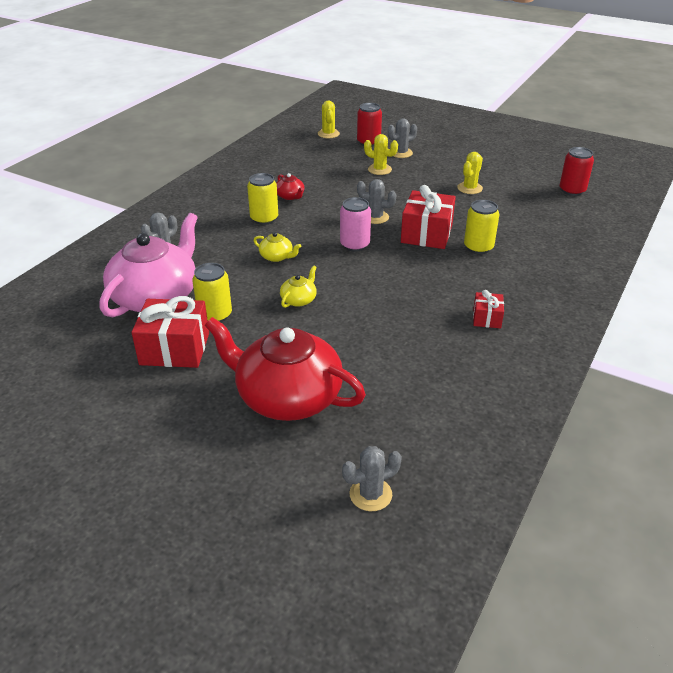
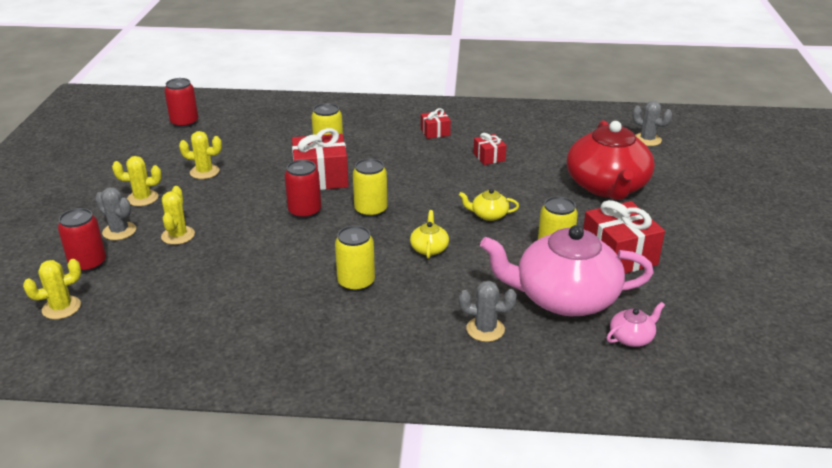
camera: 115 degrees left, 5 degrees down
(84, 309) = (632, 337): none -> pink teapot
(290, 196) = (287, 281): red teapot -> none
(354, 245) = (371, 210): pink can -> yellow can
(375, 217) = (305, 211): grey cactus -> red can
(407, 336) = (489, 157): none -> red gift
(442, 163) = (142, 198): none -> yellow cactus

